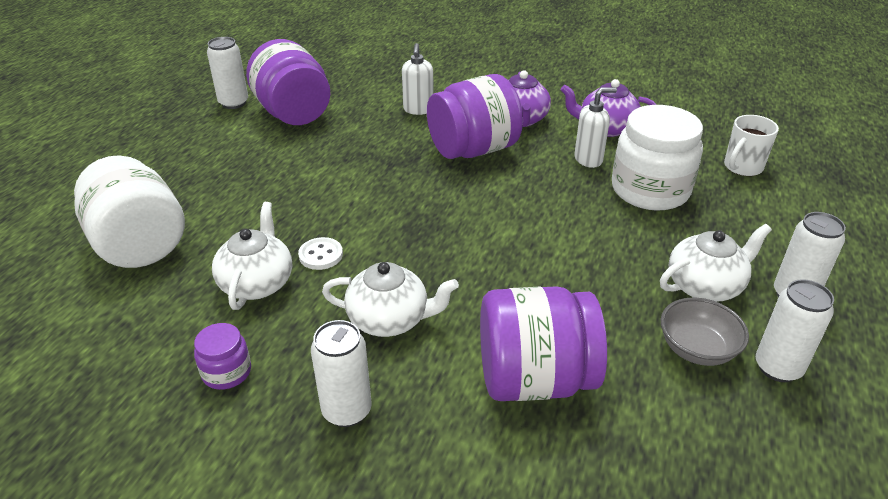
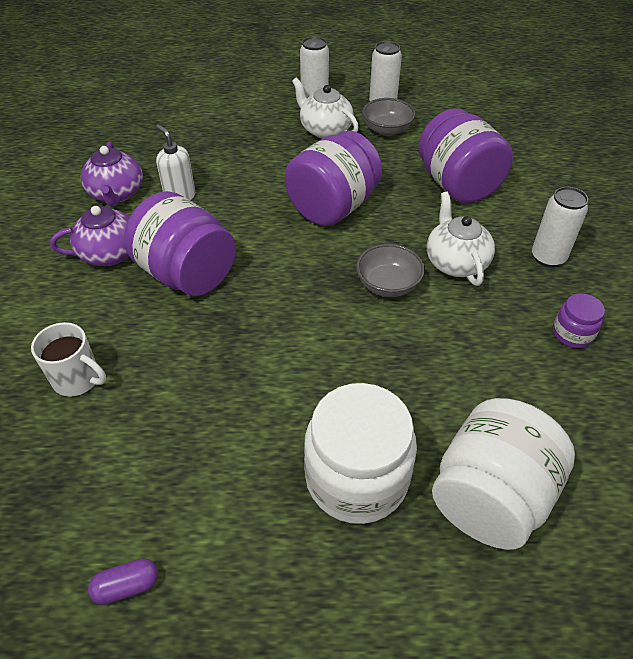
camera: 110 degrees left, 10 degrees up
(233, 103) = (127, 586): white can -> purple capsule
(257, 283) = (474, 360): white teapot -> none
(293, 113) = (144, 480): purple jar -> purple jar (332, 207)
(321, 255) = (411, 331): white button -> none
(388, 258) = (388, 285): none -> grey bowl
(418, 110) = (105, 344): white soap dispenser -> none
(650, 190) = (217, 160): white jar -> white jar (356, 478)
(742, 167) = (165, 120): white mug -> white mug (77, 379)

